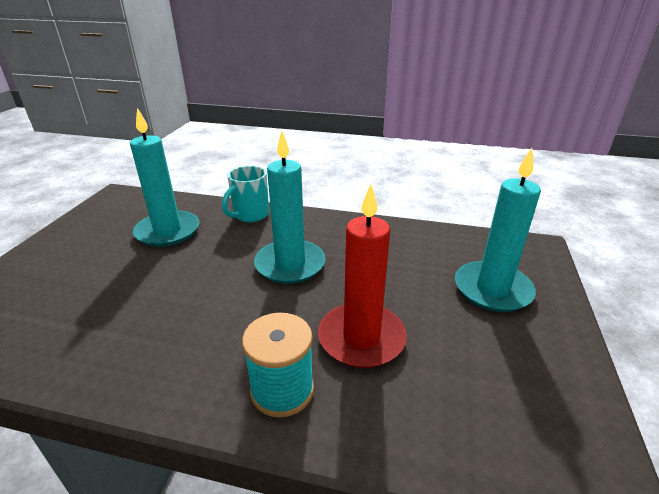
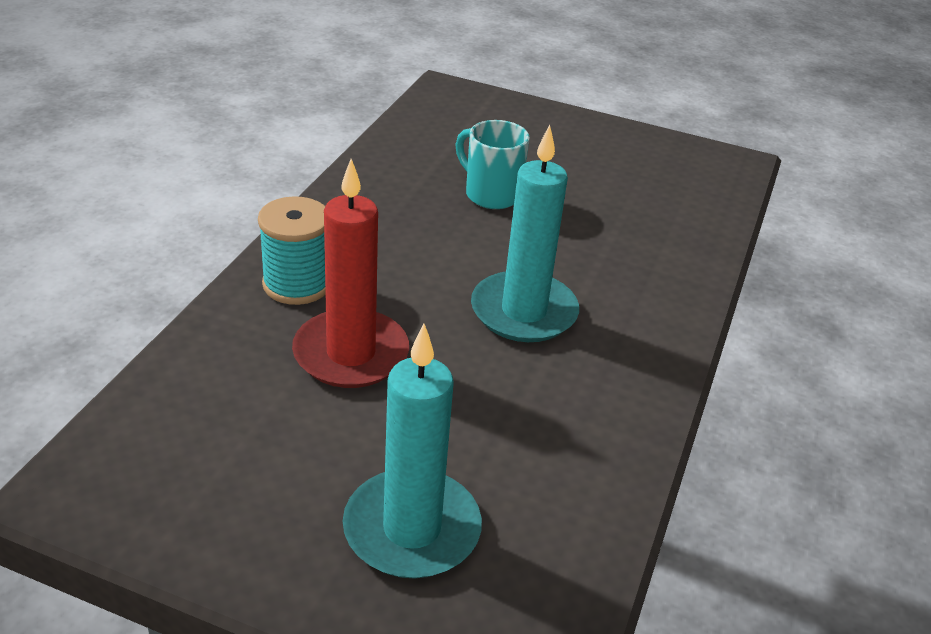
camera: 95 degrees right, 5 degrees up
(168, 231) = (624, 208): turquoise candle -> none
(250, 215) = (674, 283): turquoise mug -> turquoise mug (491, 194)

